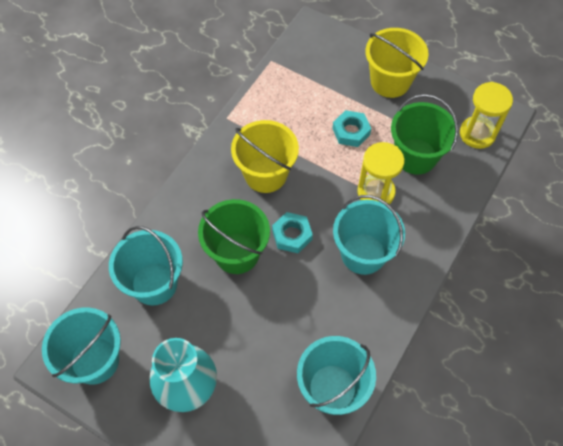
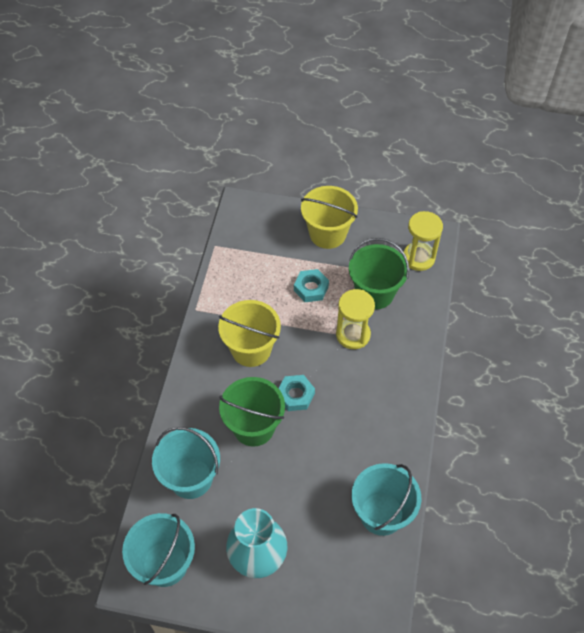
camera: 20 degrees left, 5 degrees down
(363, 253) = (363, 391): turquoise bucket -> none

